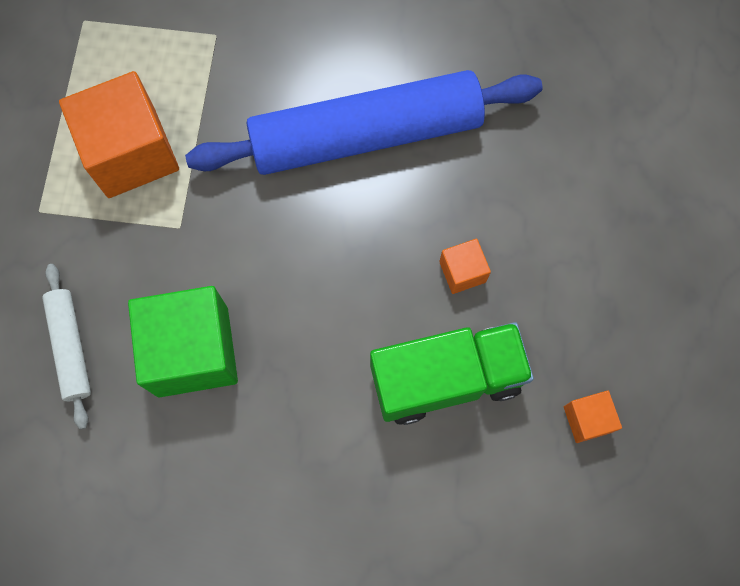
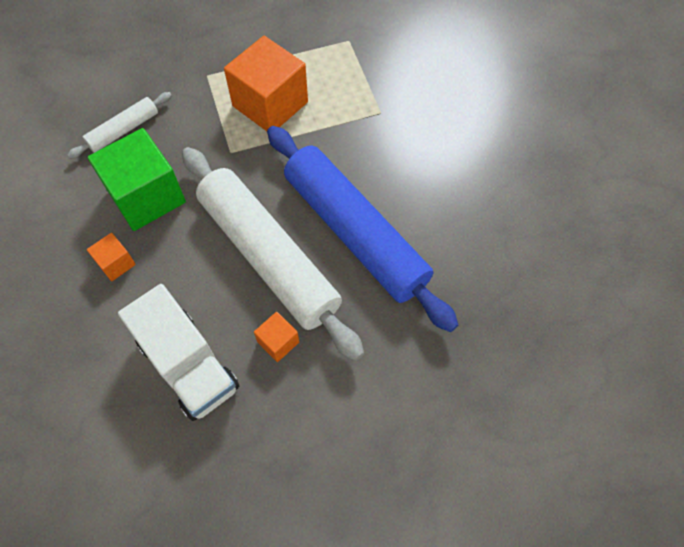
camera: 65 degrees right, 10 degrees down
(350, 240) = (269, 256): none -> white rolling pin
(446, 378) = (188, 365): green truck -> white truck
(587, 419) = (194, 486): orange cube -> orange cube (116, 263)

